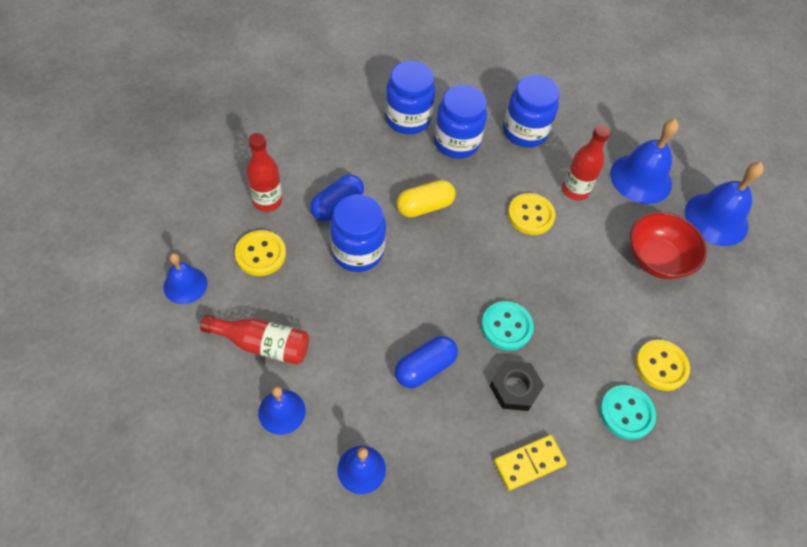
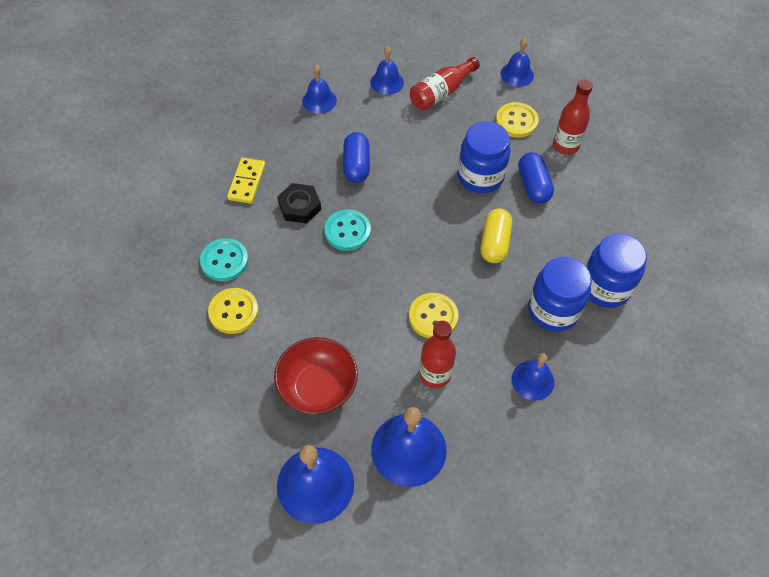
camera: 130 degrees right, 0 degrees up
(525, 132) = (533, 380): blue jar -> blue bell

